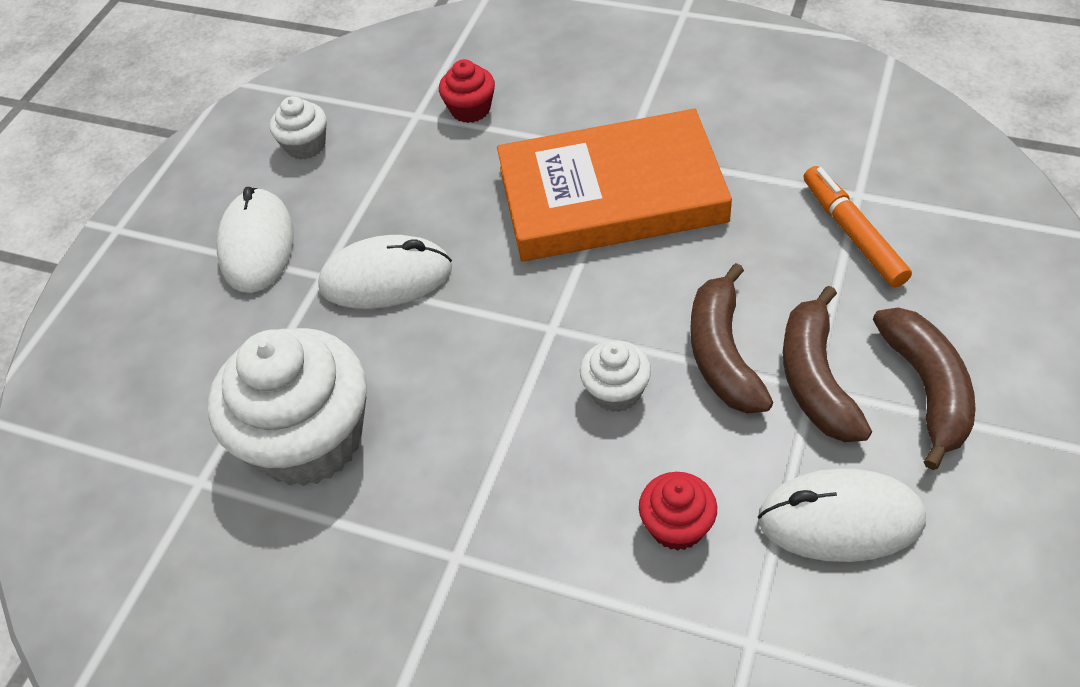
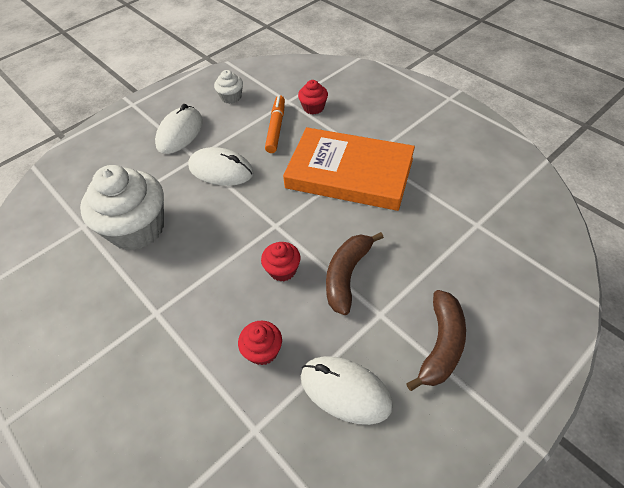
camera: 25 degrees right, 0 degrees up
(616, 391) = (282, 270): white cupcake -> red cupcake
(815, 379) = (385, 311): brown banana -> none
(852, 233) = (459, 244): orange marker -> orange marker (276, 128)

